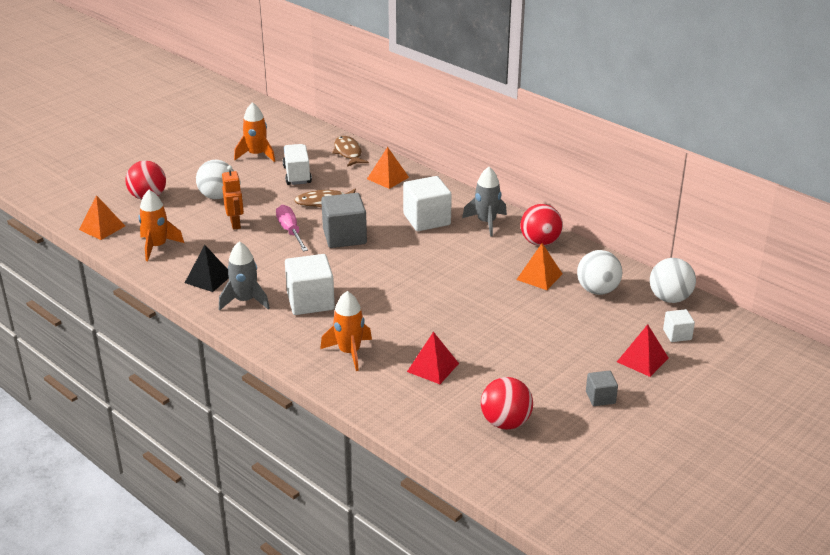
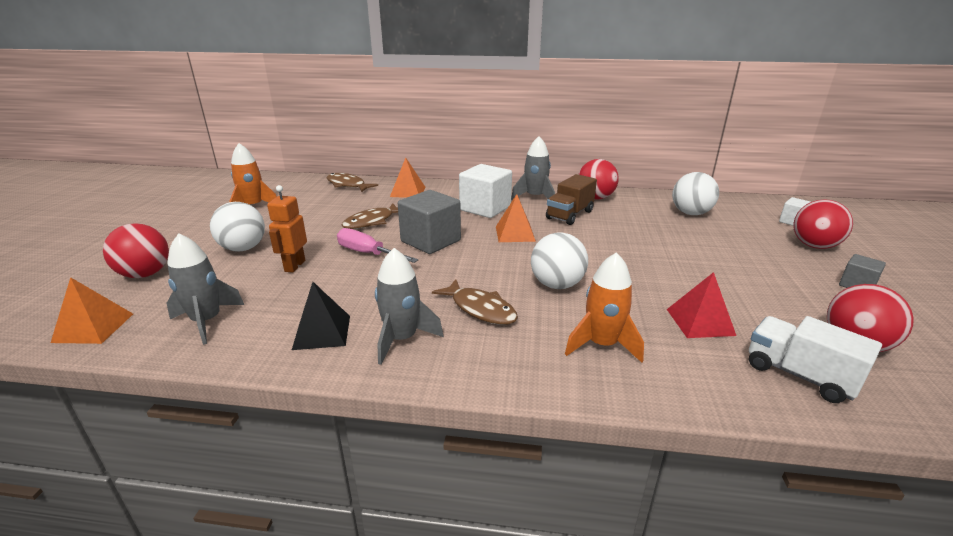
camera: 35 degrees left, 5 degrees down
(157, 246) = (207, 321): orange rocket -> grey rocket
(235, 224) = (294, 266): orange robot -> orange robot turned 120 degrees counterclockwise
(297, 175) = (317, 210): white truck -> white truck (799, 375)
(310, 301) = (480, 309): white cube -> brown fish
(486, 252) = (569, 215): none -> brown truck
(539, 276) = (637, 218): orange pyramid -> orange pyramid (515, 233)
(642, 360) = (814, 246): red pyramid -> red ball
(669, 298) = (740, 203): white ball -> white ball (556, 285)

